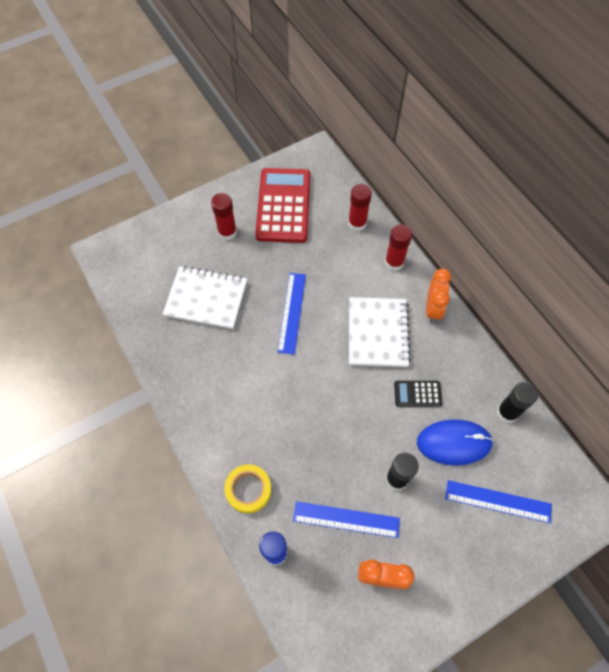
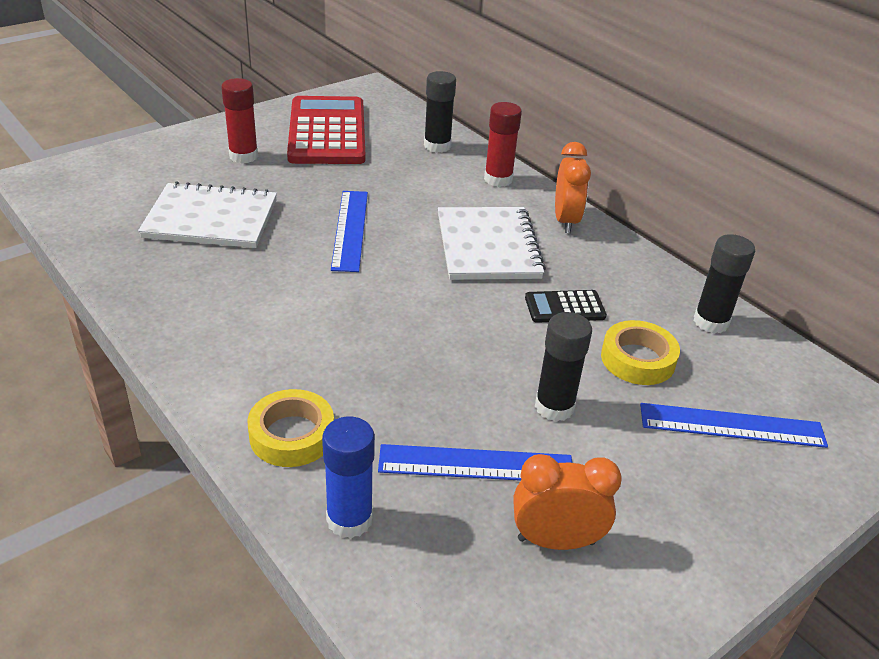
camera: 10 degrees left, 25 degrees down
(357, 223) = (437, 146): red glue stick -> black glue stick
(454, 443) = (638, 359): blue mouse -> yellow tape

